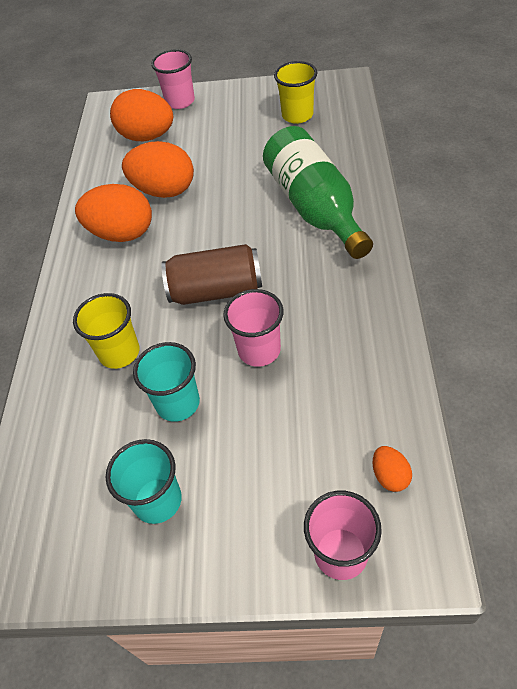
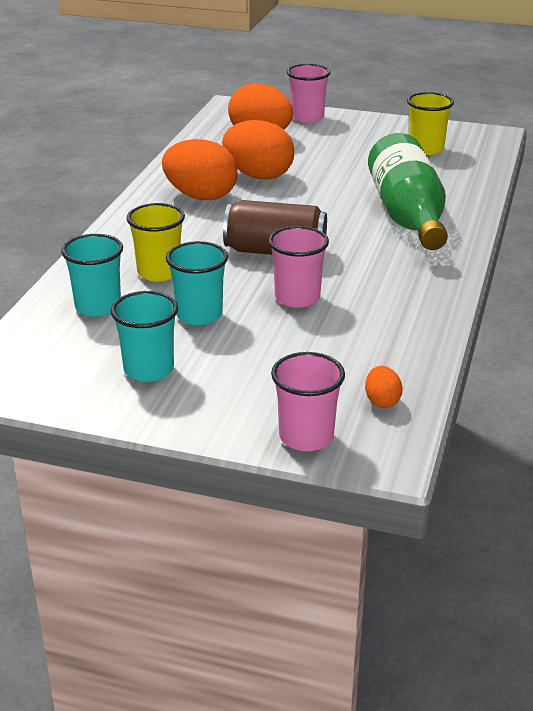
camera: 10 degrees right, 20 degrees down
(77, 420) = (98, 306): none -> turquoise cup

